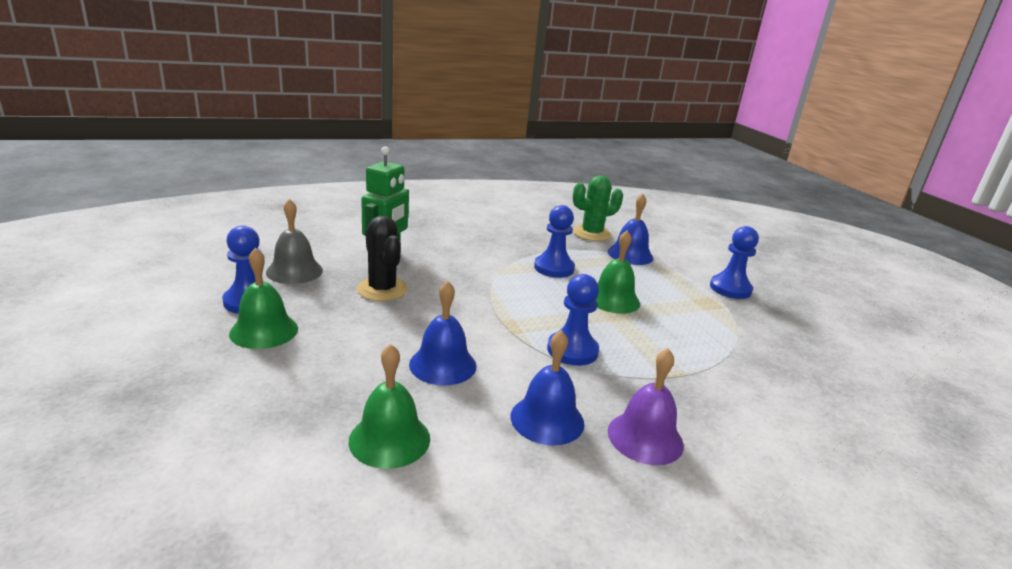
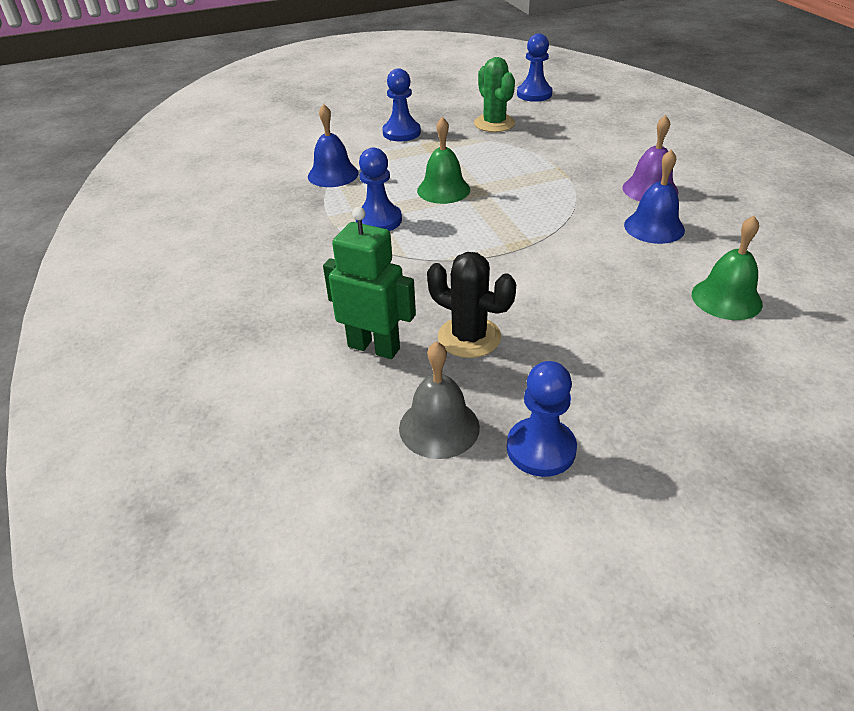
camera: 85 degrees left, 15 degrees up
(264, 331) = (604, 415): green bell -> none
(382, 289) = (469, 337): black cactus -> black cactus turned 60 degrees clockwise
(443, 365) = (606, 280): blue bell -> none
(572, 350) = (548, 214): blue pawn -> blue pawn (534, 94)
(591, 234) = (274, 194): green cactus -> green cactus (494, 123)

